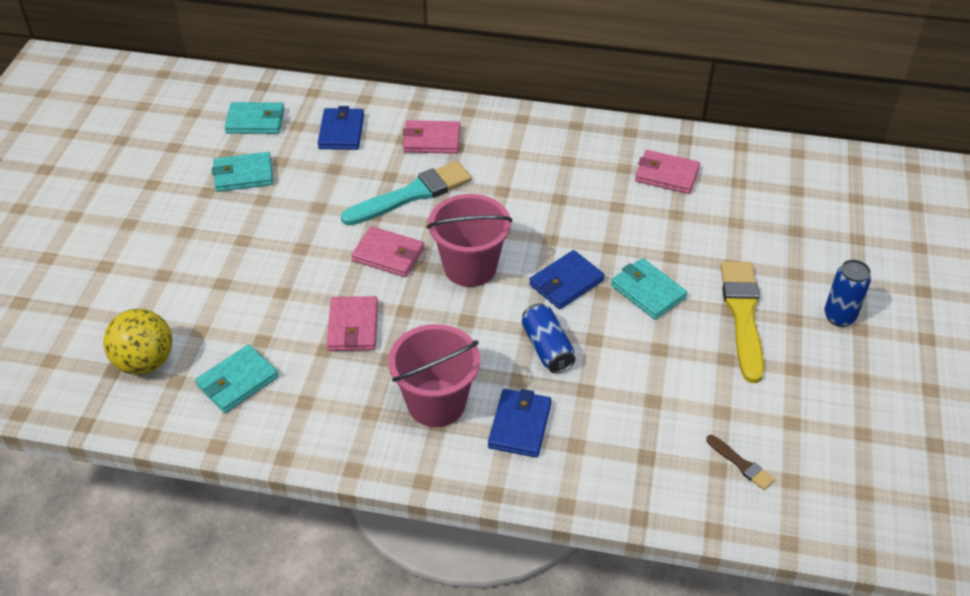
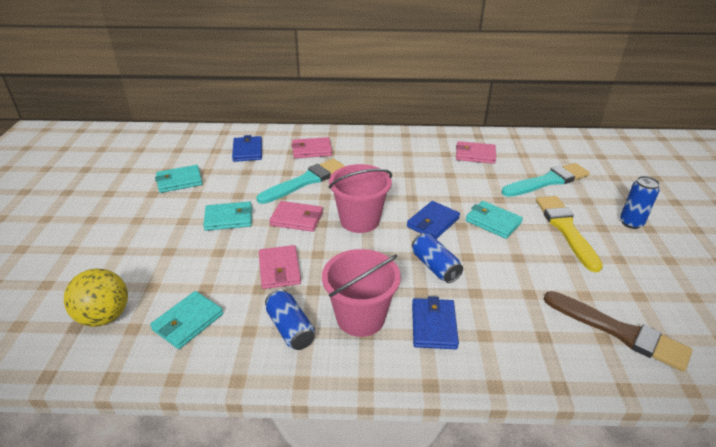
camera: 10 degrees left, 10 degrees down
(255, 121) = (185, 150): turquoise wallet -> turquoise wallet (228, 218)
(352, 406) = (290, 328): none -> blue can
(741, 464) = (619, 332): brown brush -> brown brush, size x2.16
(754, 234) = (547, 181): none -> turquoise brush

